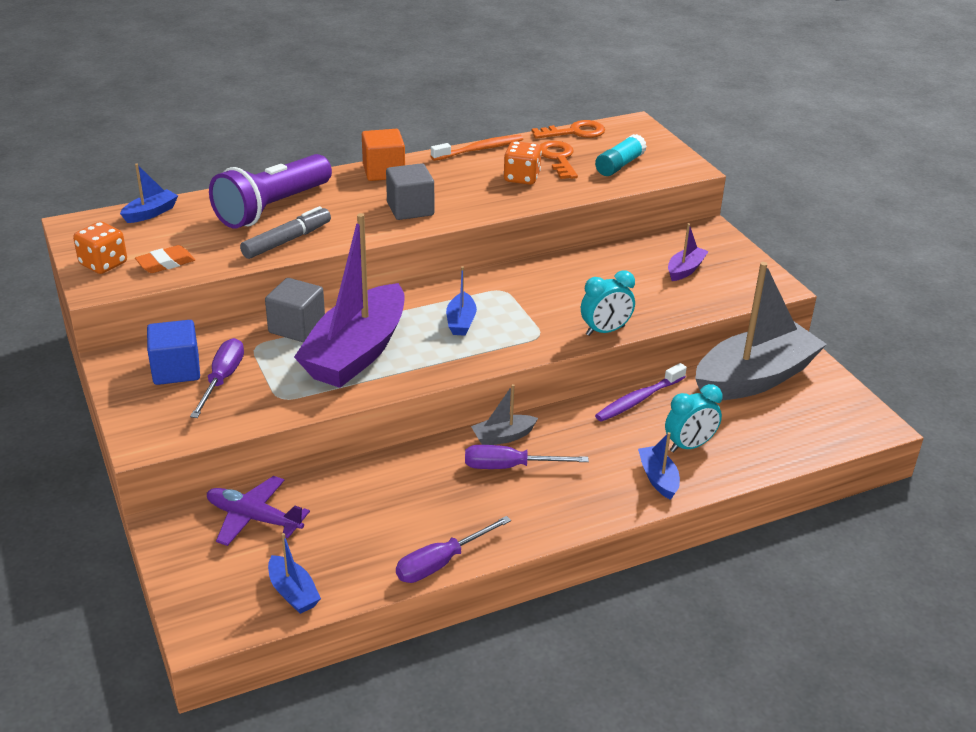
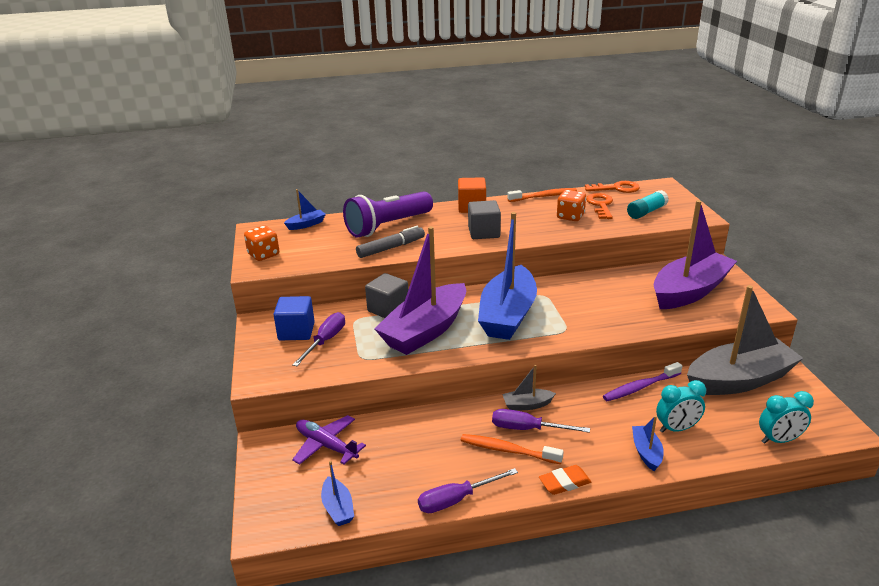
camera: 15 degrees right, 5 degrees down
(166, 263) = (304, 257): orange eraser -> orange eraser (564, 482)
(461, 322) = (507, 315): blue boat -> blue boat, size x2.37
(491, 496) = (507, 450): none -> orange toothbrush
(605, 331) = (617, 331): turquoise clock -> turquoise clock (779, 440)
(685, 270) = (689, 291): purple boat -> purple boat, size x2.37

